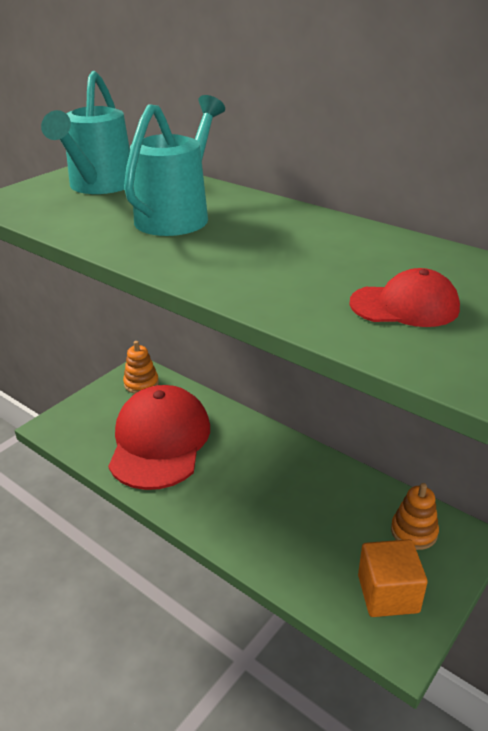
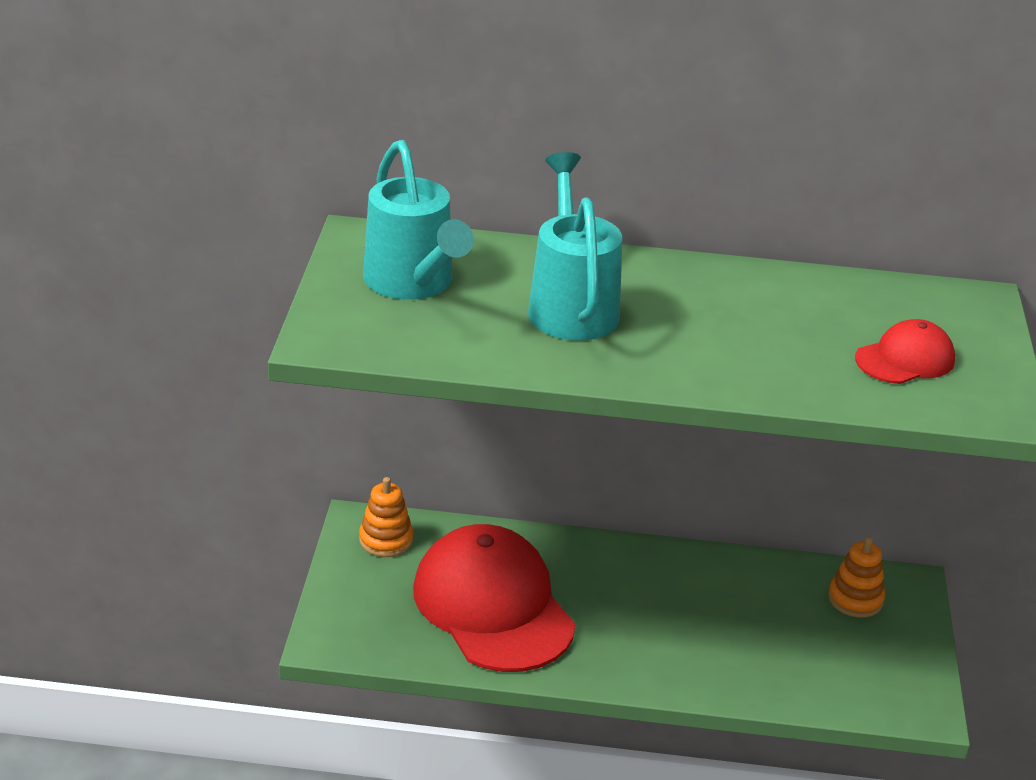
camera: 35 degrees left, 0 degrees up
(388, 594) = (878, 668): orange cube -> none

